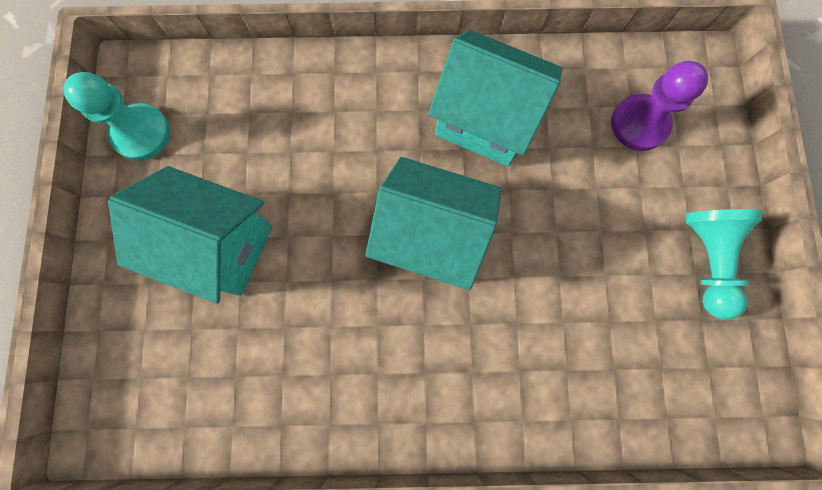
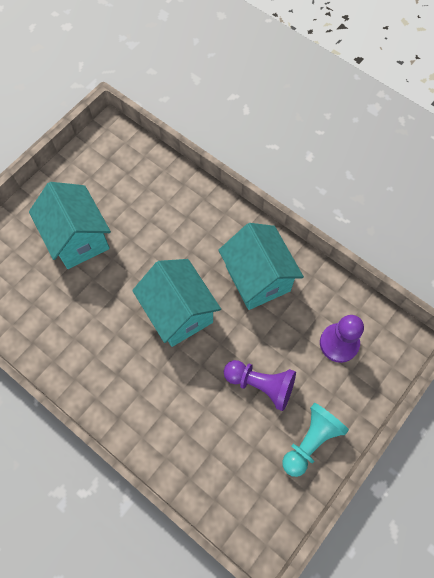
camera: 40 degrees right, 10 degrees down
(141, 133) = (90, 161): turquoise pawn -> none
(600, 242) = (261, 385): none -> purple pawn

